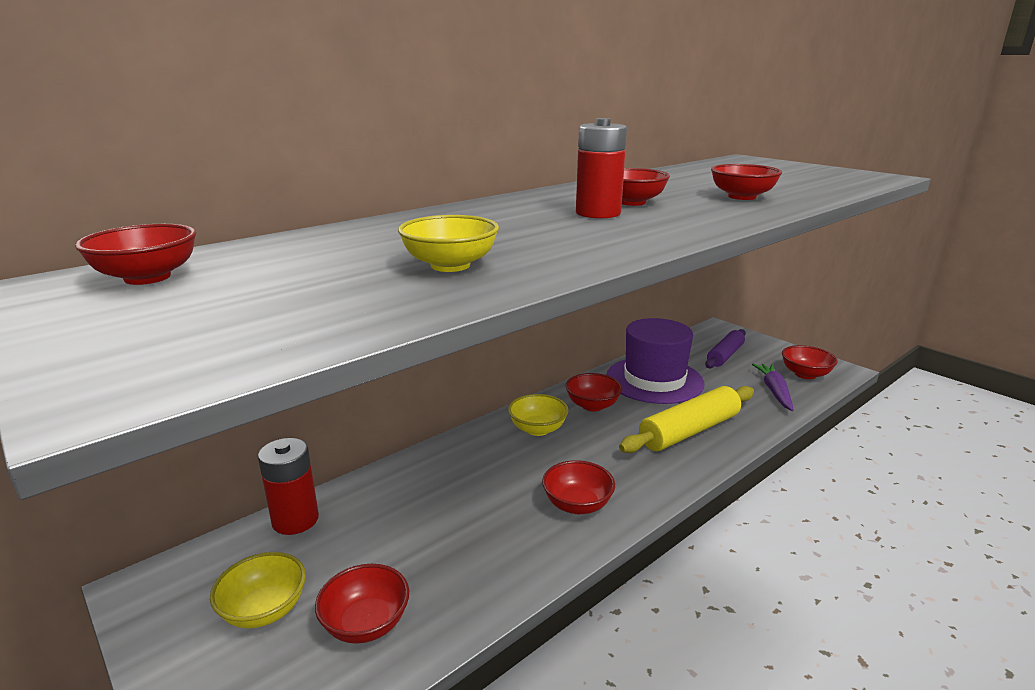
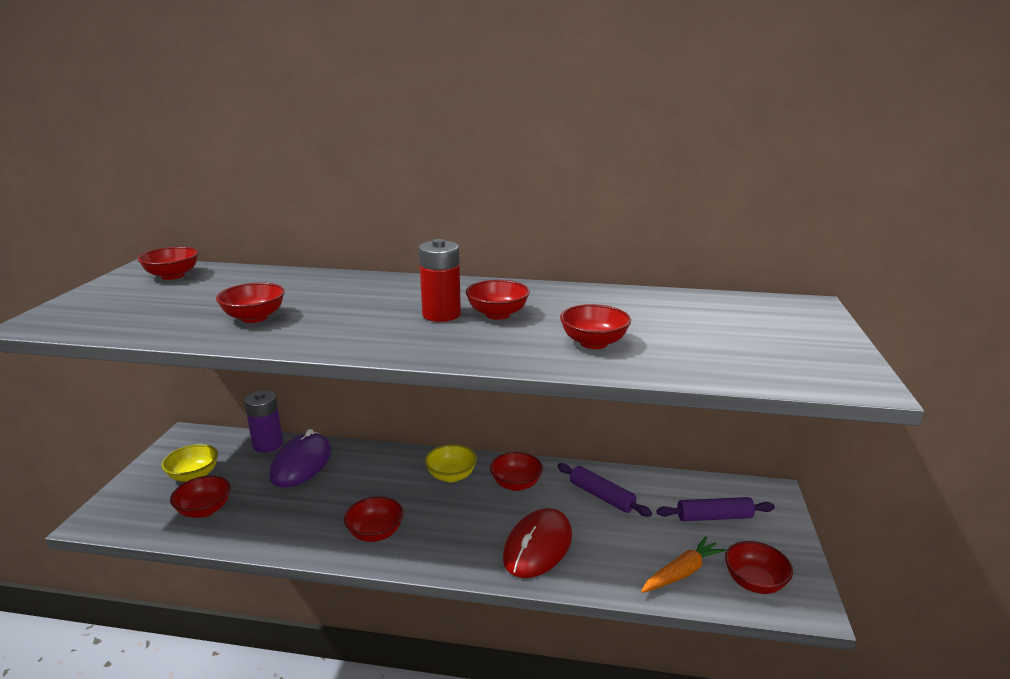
camera: 50 degrees right, 0 degrees up
(295, 520) = (268, 444): red battery -> purple battery
(380, 508) = (301, 464): none -> purple mouse
(450, 265) = (254, 318): yellow bowl -> red bowl
(654, 380) = (601, 496): purple hat -> purple rolling pin
(689, 431) = (537, 546): yellow rolling pin -> red mouse
(774, 391) = (681, 573): purple carrot -> orange carrot

